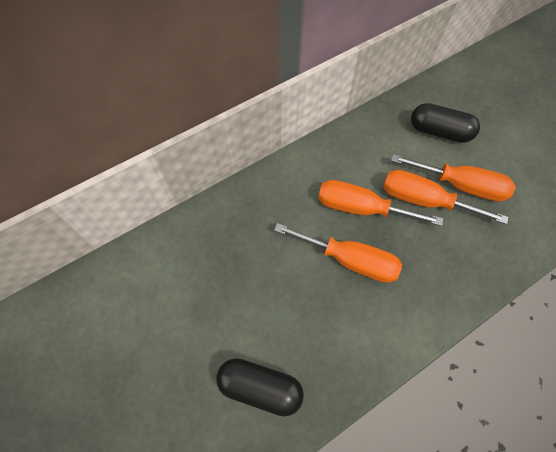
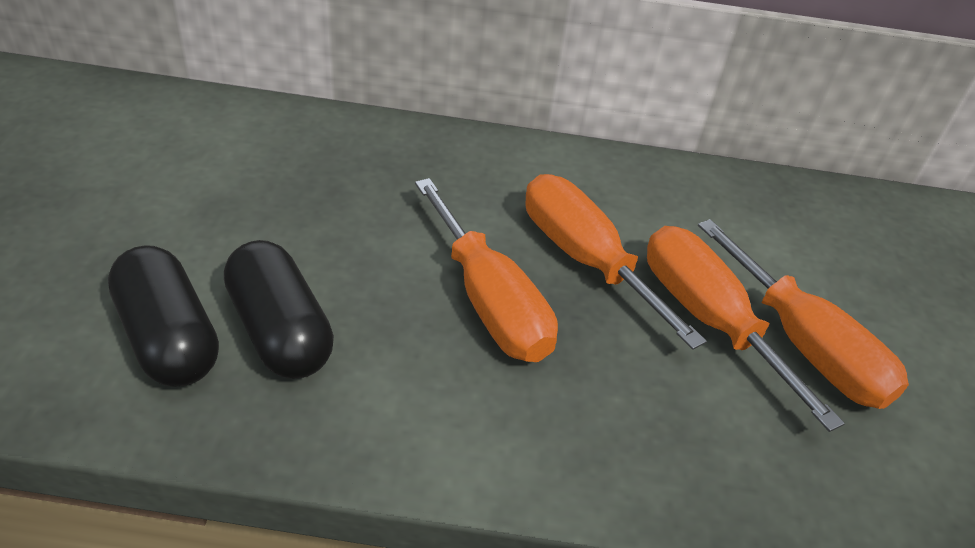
camera: 35 degrees right, 20 degrees down
(439, 132) = (841, 260): black capsule -> black capsule (280, 330)

